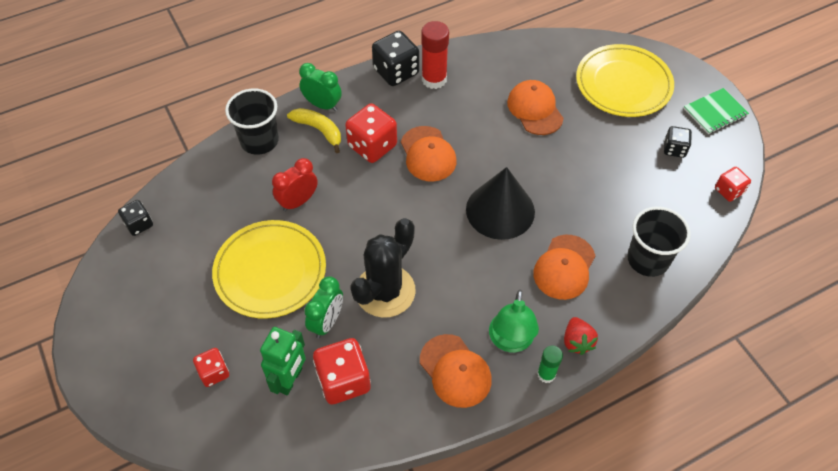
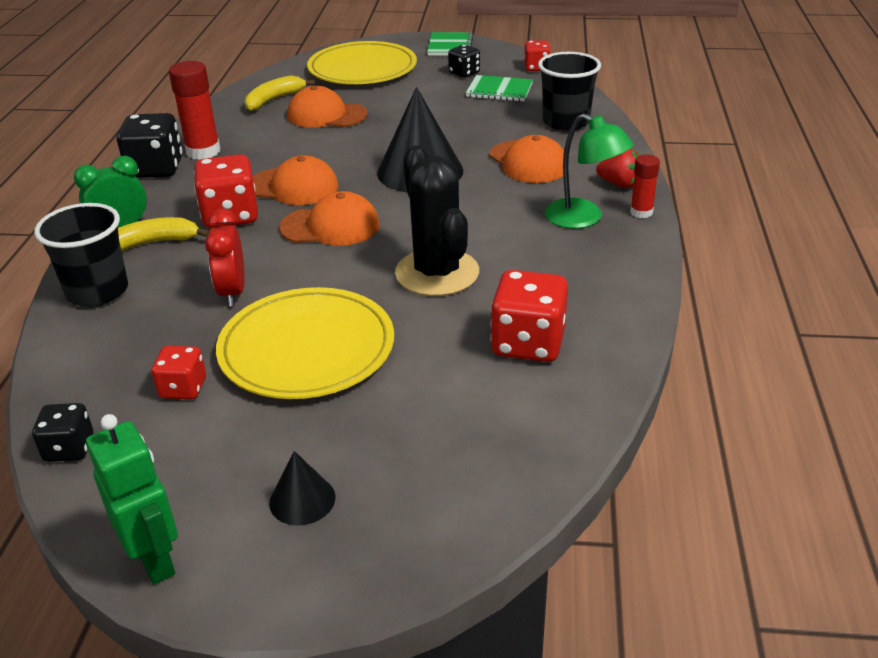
camera: 55 degrees left, 20 degrees down
(156, 345) = (302, 499): none -> black cone
(214, 372) = (408, 453): red dice -> red dice (183, 388)
(290, 380) = (486, 386): green robot -> green robot (155, 559)
(327, 322) = (433, 328): green clock -> none
(455, 371) = (588, 262): orange cap -> orange cap (330, 226)
(531, 67) = (274, 100): none -> yellow banana
(546, 374) = (641, 212): green glue stick -> red glue stick
(664, 188) = (499, 90): none -> green notebook

